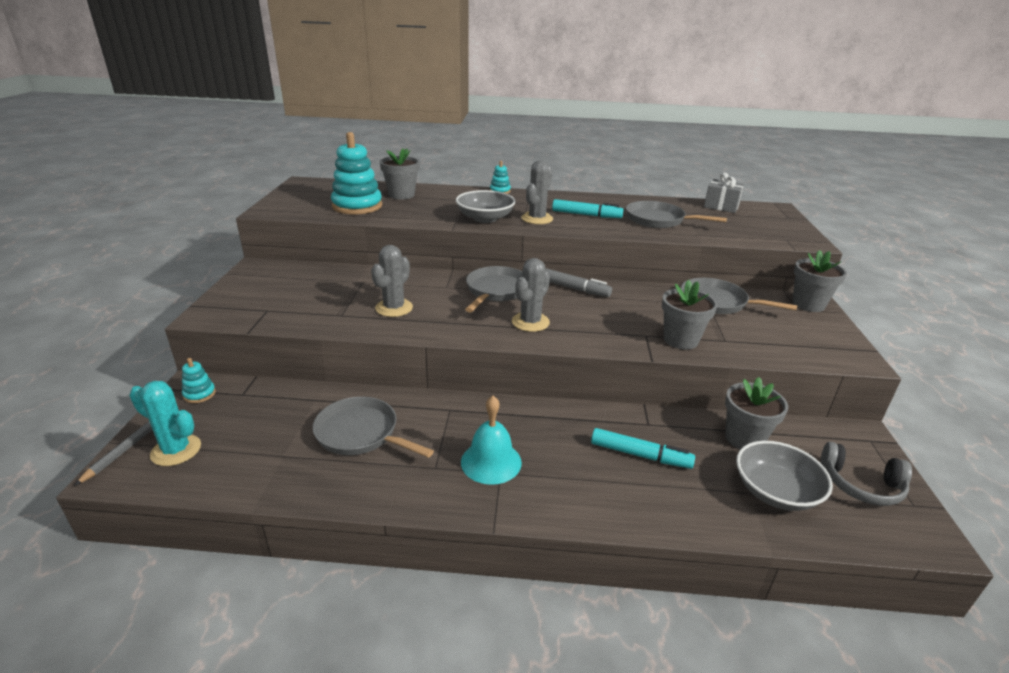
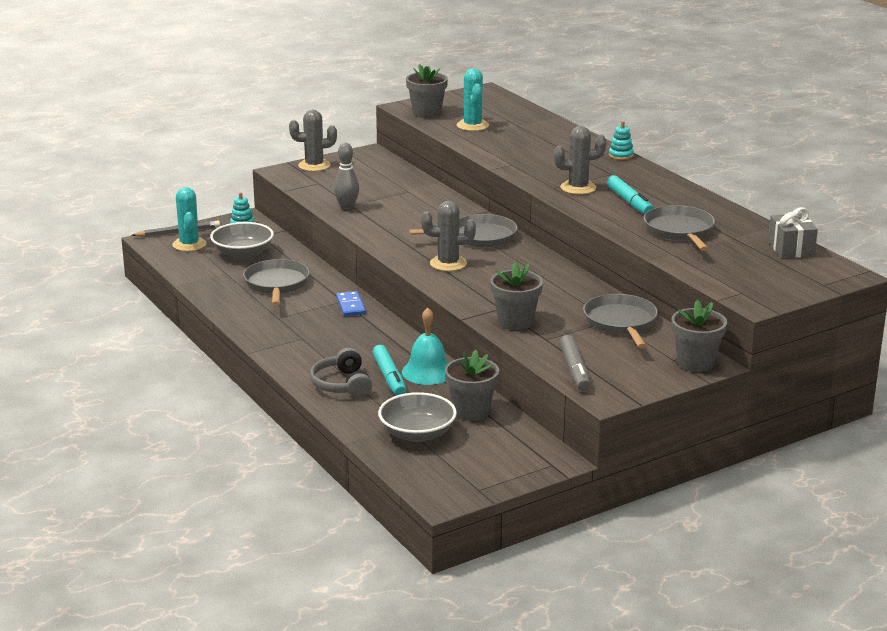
camera: 55 degrees right, 5 degrees down
(344, 319) = (347, 208): none -> grey bowling pin
(357, 206) = (472, 125): turquoise stacking toy -> turquoise cactus
(394, 308) = (388, 215): grey cactus -> grey cactus (314, 165)
(401, 195) = (529, 129): grey flower pot -> grey flower pot (427, 113)
(466, 410) = (350, 306): none -> blue domino
(485, 218) = (538, 171): grey bowl -> grey bowl (243, 253)
(491, 462) = (308, 332): turquoise bell -> turquoise bell (428, 372)
(573, 288) = (538, 262): grey marker -> grey marker (574, 370)
(861, 485) = (475, 466): grey headphones -> grey headphones (342, 385)

